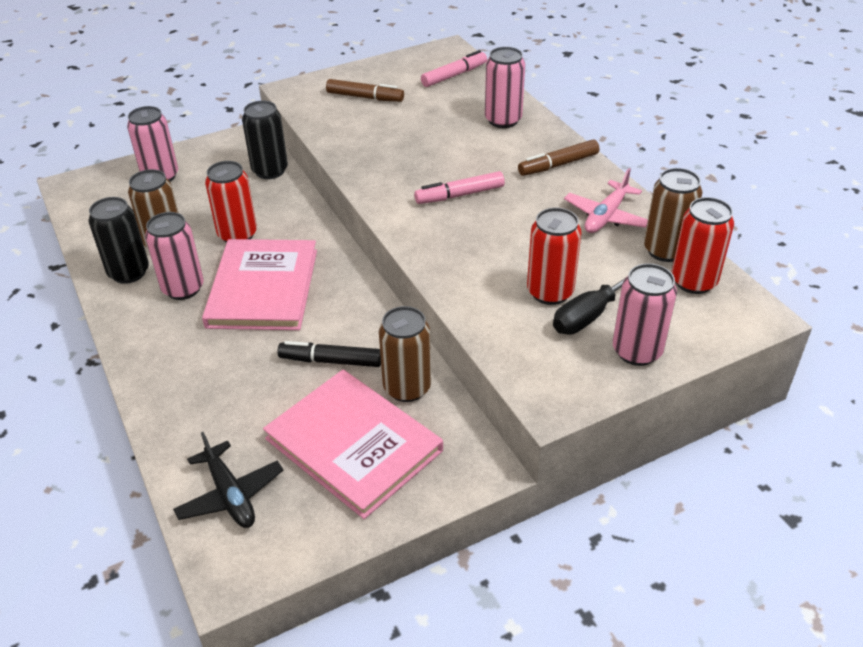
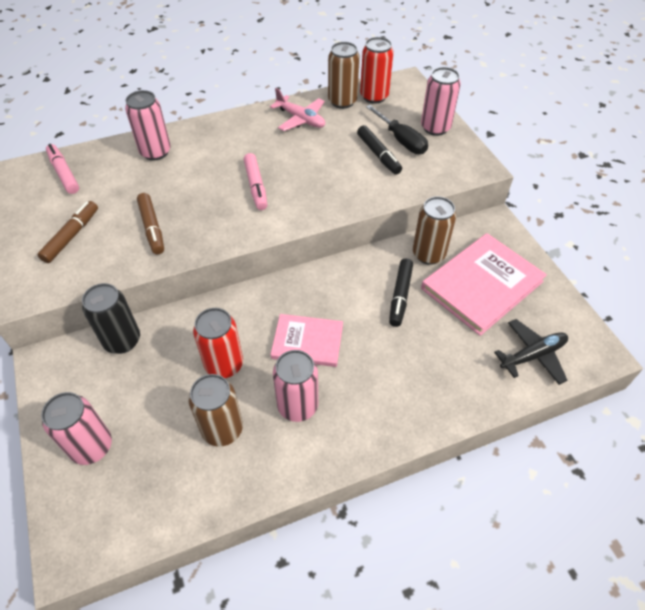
camera: 85 degrees left, 10 degrees up
(129, 272) = (264, 459): black can -> none
(263, 288) = (307, 342): pink book -> pink book, size x0.61
(550, 292) = (378, 154): red can -> black marker
(558, 165) = (231, 131): brown marker -> brown marker (152, 228)

